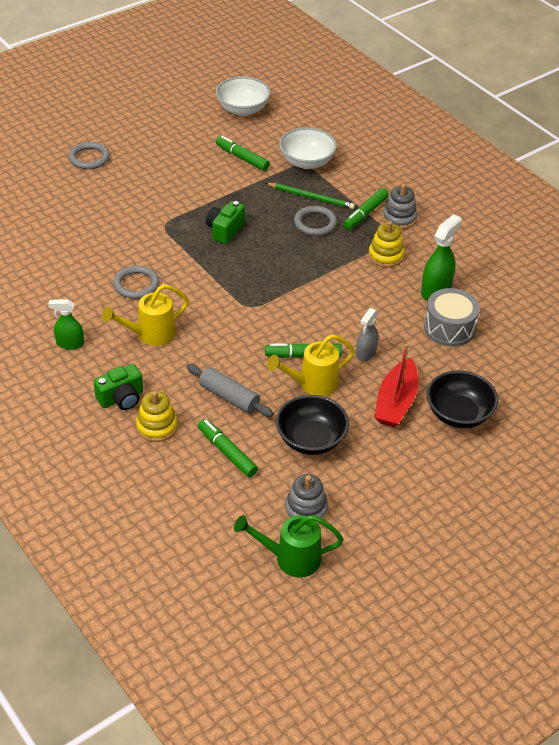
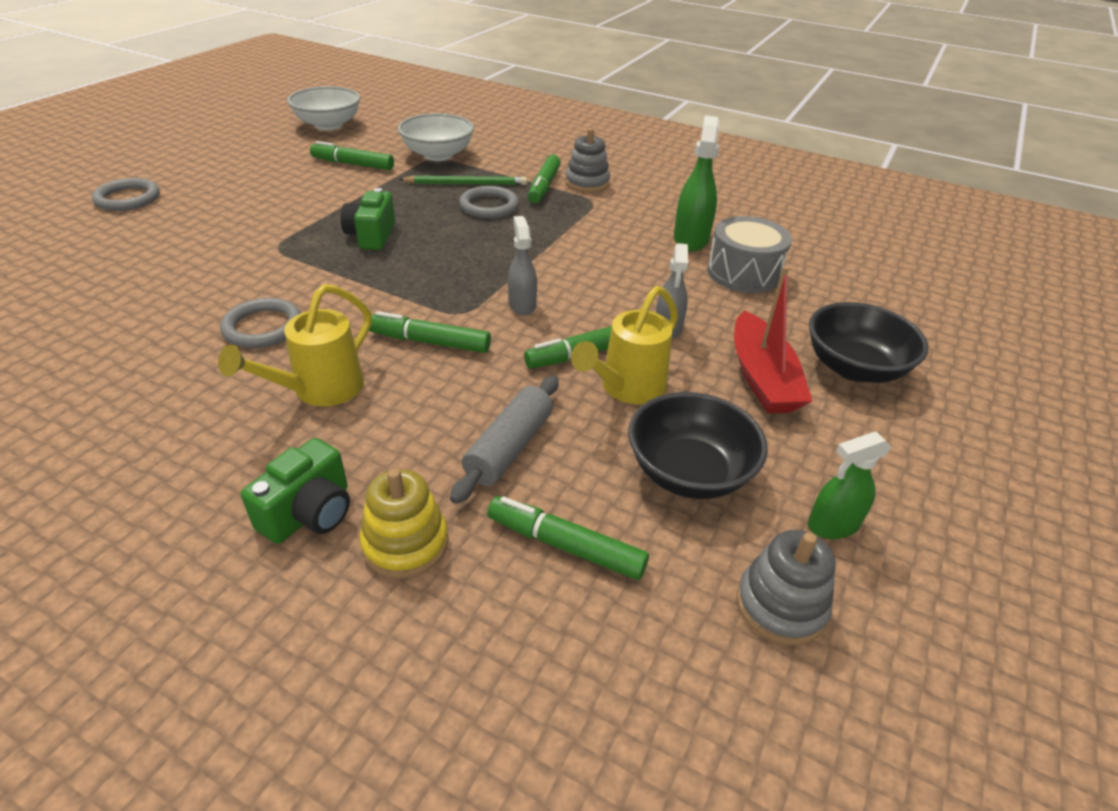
camera: 25 degrees left, 5 degrees down
(70, 343) = (167, 446): green spray bottle -> green spray bottle (833, 525)
(221, 321) = (430, 342): none -> green marker
(229, 397) = (509, 448): grey rolling pin -> grey rolling pin turned 75 degrees counterclockwise
(288, 311) = (522, 304): none -> grey spray bottle
(291, 558) = (838, 728): green watering can -> none
(385, 256) = (601, 219): yellow stacking toy -> none

